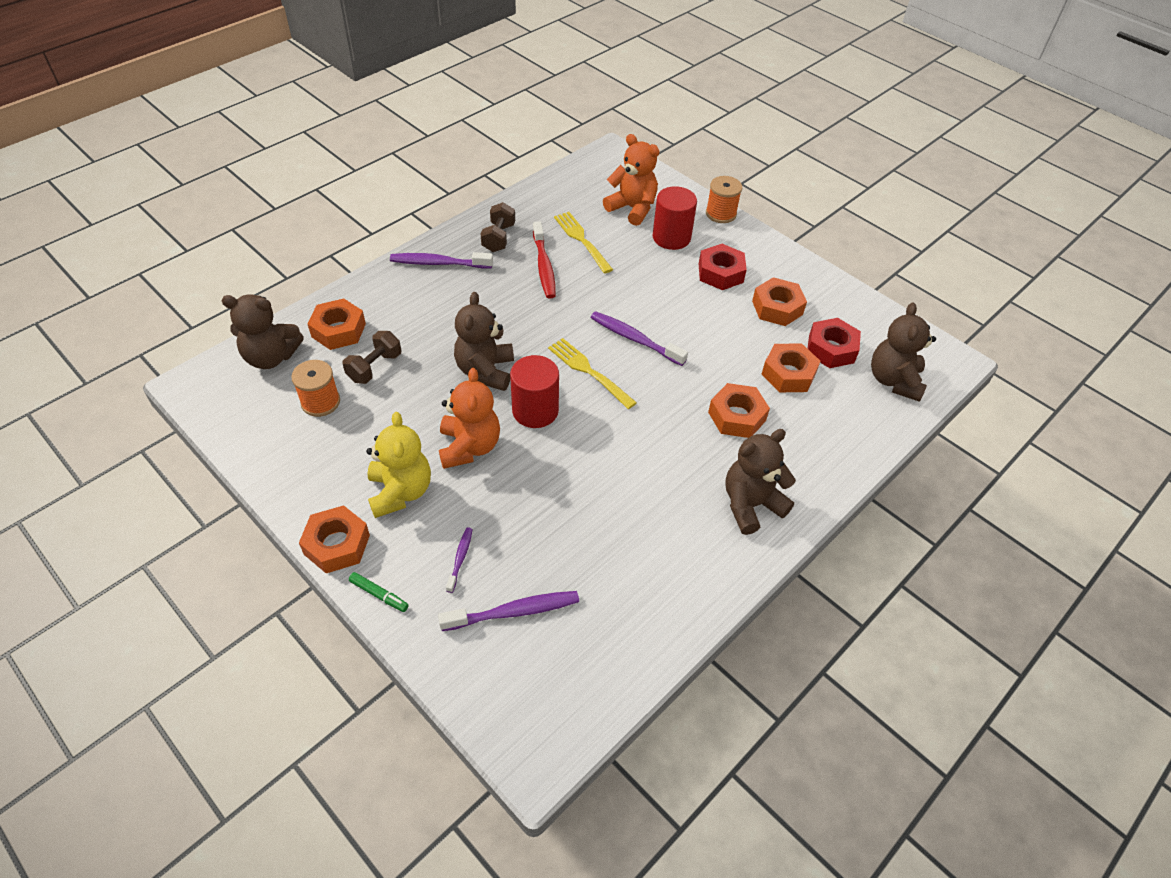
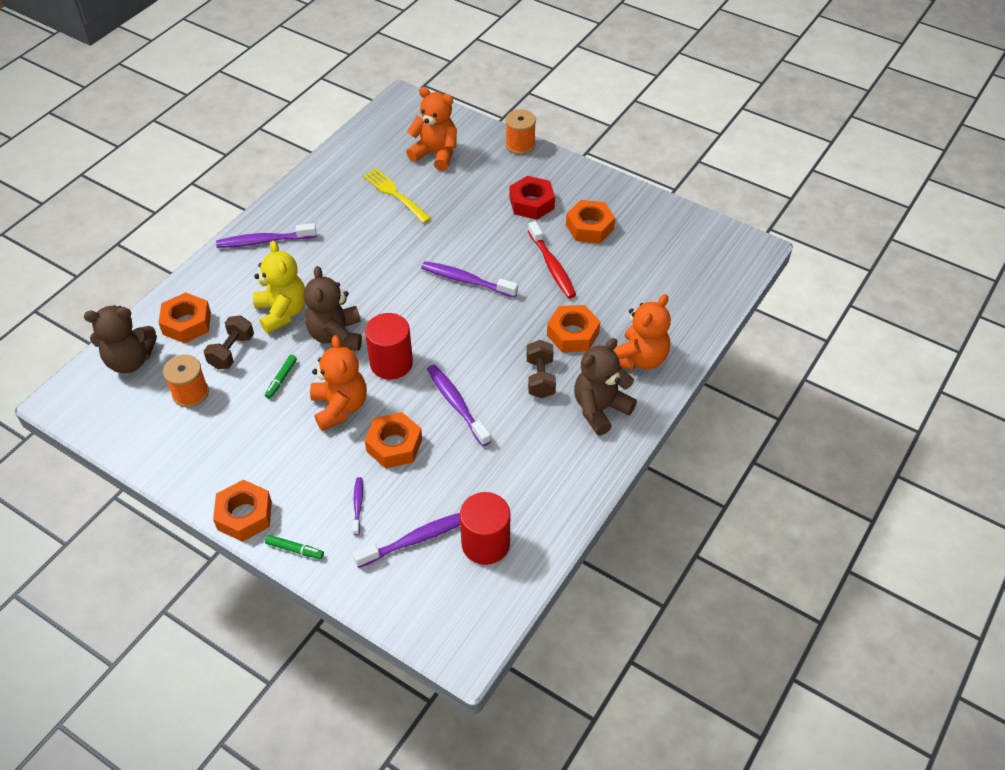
camera: 10 degrees left, 0 degrees up
(400, 492) = (288, 459): yellow teddy bear -> yellow teddy bear (282, 312)
(417, 405) = (281, 379): none -> green marker
(498, 238) = (315, 206): brown dumbbell -> brown dumbbell (540, 378)
(544, 266) = (365, 226): red toothbrush -> red toothbrush (552, 266)
(589, 371) = (431, 318): yellow fork -> none
(594, 468) = (456, 404): none -> purple toothbrush
(671, 237) = (479, 176): red cylinder -> red cylinder (485, 544)
(788, 374) = (611, 287): orange nut -> orange nut (394, 445)
(805, 457) = (639, 358): none -> orange teddy bear
(831, 349) = (644, 257): red nut -> none
(894, 380) = (704, 276): brown teddy bear -> none

